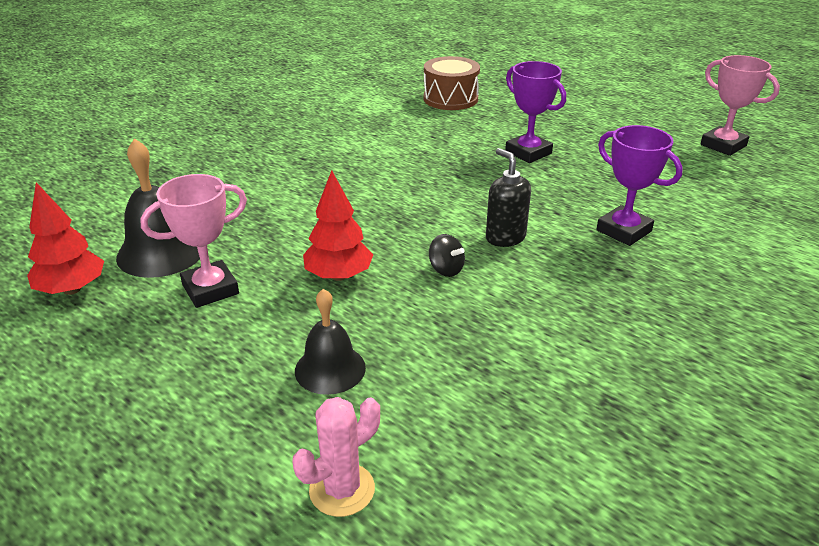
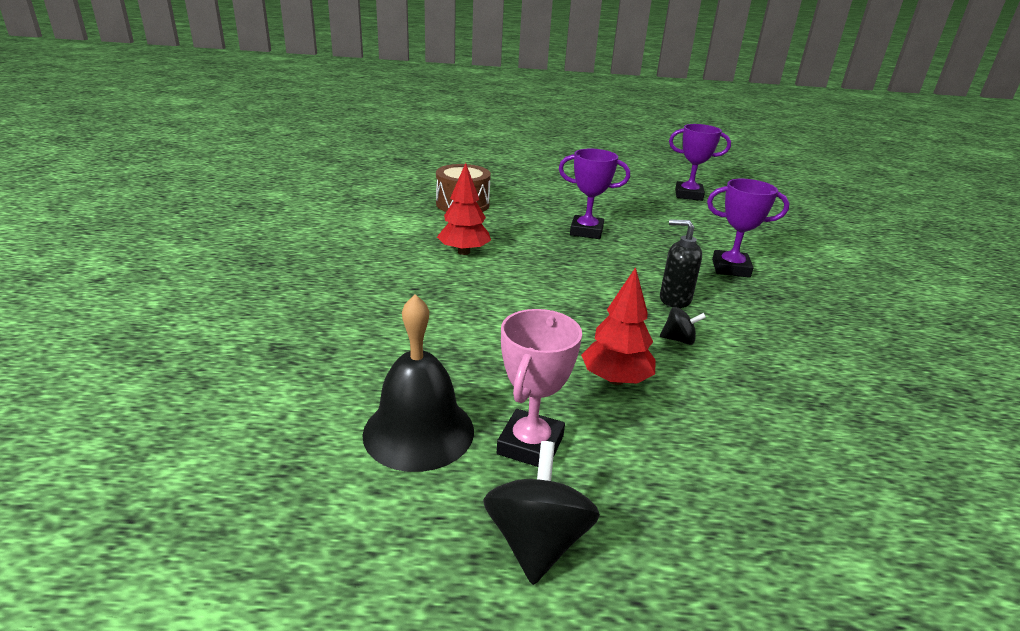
camera: 40 degrees left, 5 degrees down
(72, 289) = (381, 522): red tree -> red tree (464, 252)
(128, 340) = (537, 541): none -> black spinning top
(330, 369) = (739, 462): black bell -> none
(342, 489) = (910, 556): pink cactus -> none
(723, 145) = (688, 195): pink trophy -> purple trophy

